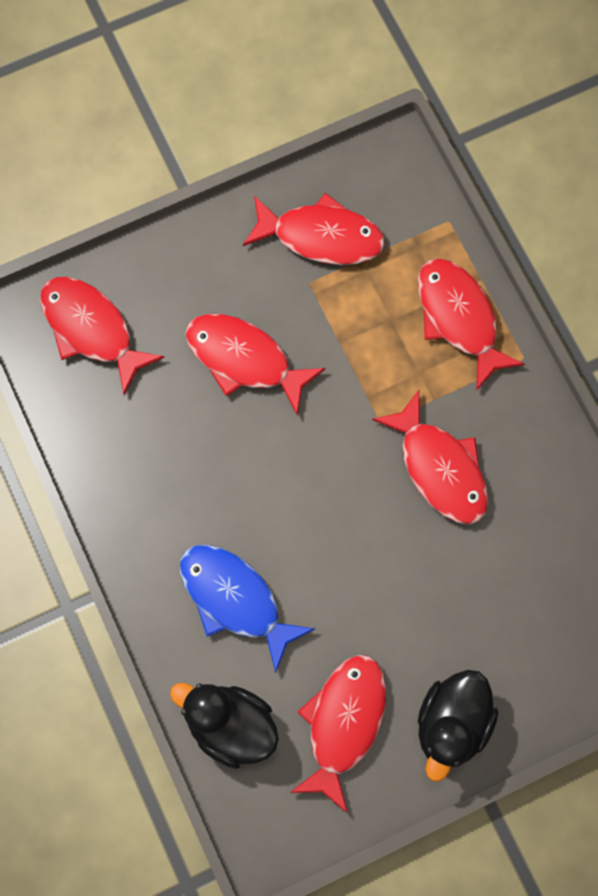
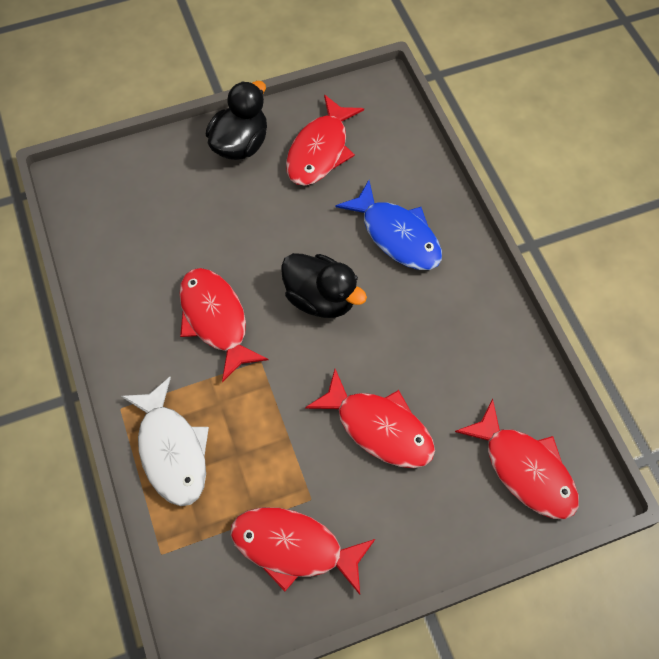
camera: 175 degrees left, 10 degrees down
(230, 726) = (404, 155): black duck -> black duck (320, 298)
(459, 318) = (171, 450): red fish -> white fish

